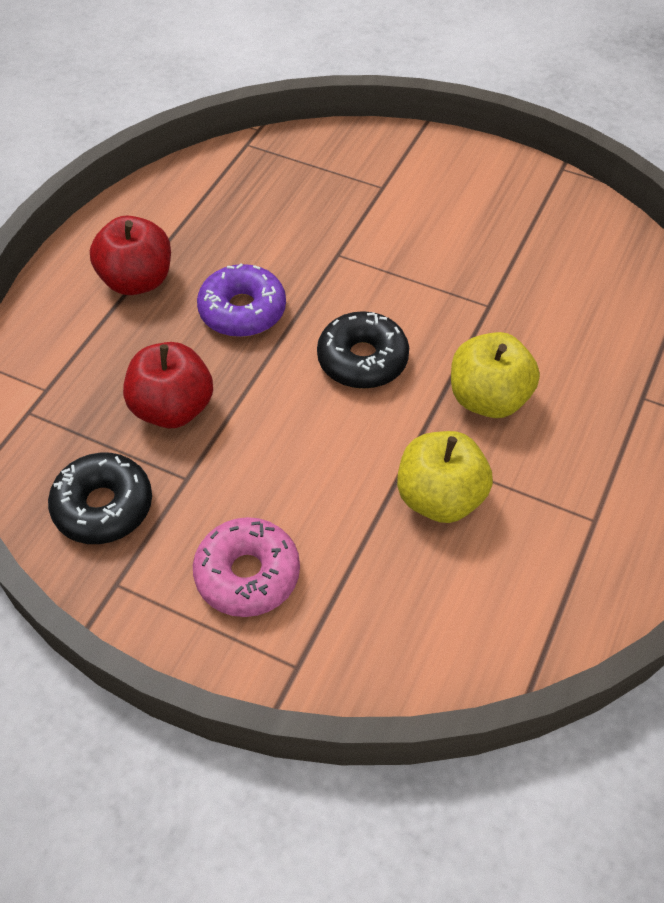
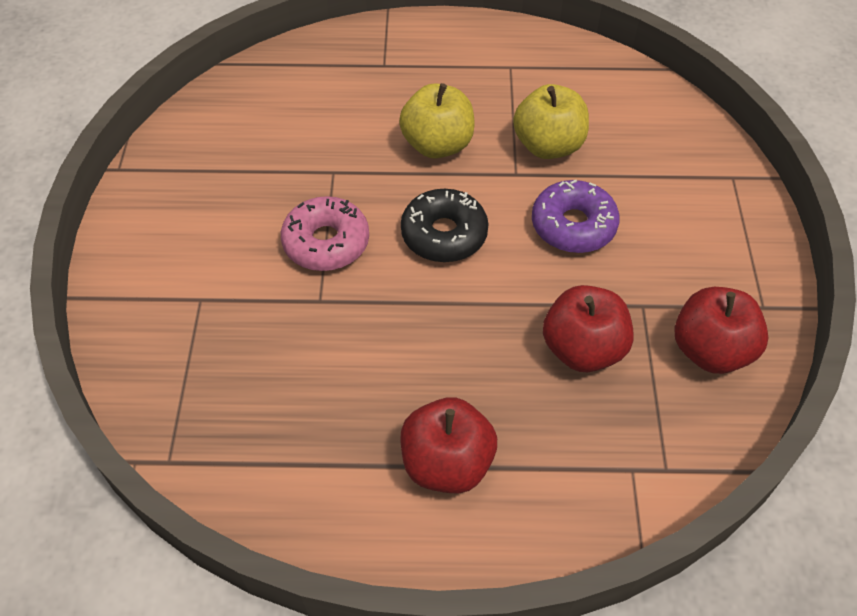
camera: 115 degrees left, 0 degrees up
(103, 506) = (710, 350): black donut -> red apple
(242, 311) = (436, 347): purple donut -> purple donut (573, 225)
(247, 574) = (691, 229): pink donut -> pink donut (326, 242)

